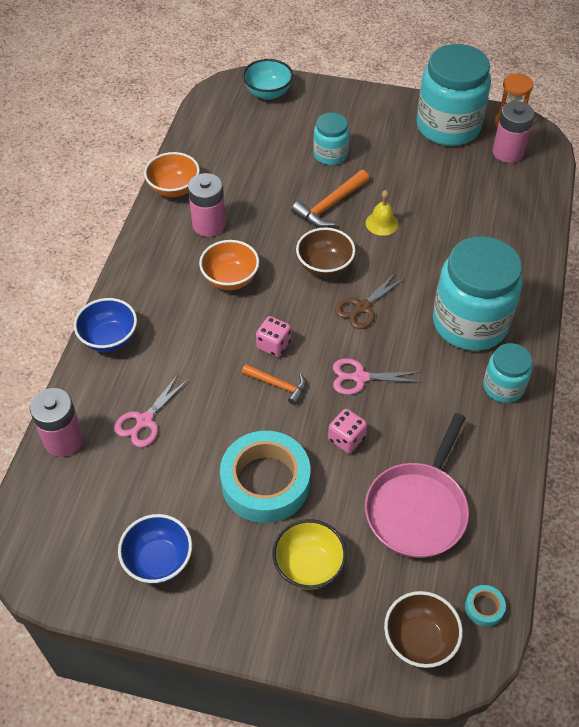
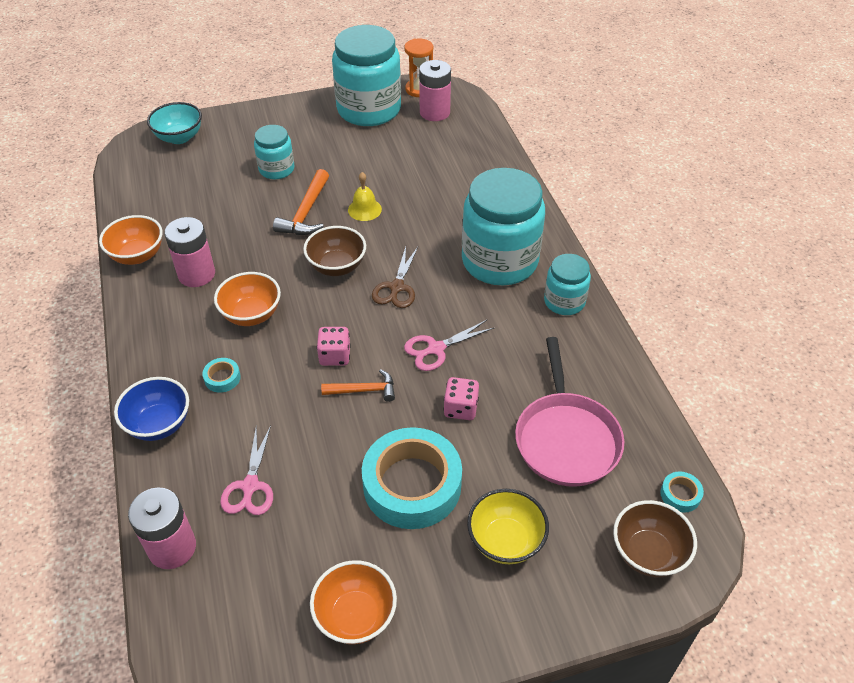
camera: 30 degrees left, 5 degrees down
(158, 561) = (355, 616): blue bowl -> orange bowl
(176, 323) = (222, 378): none -> turquoise tape

